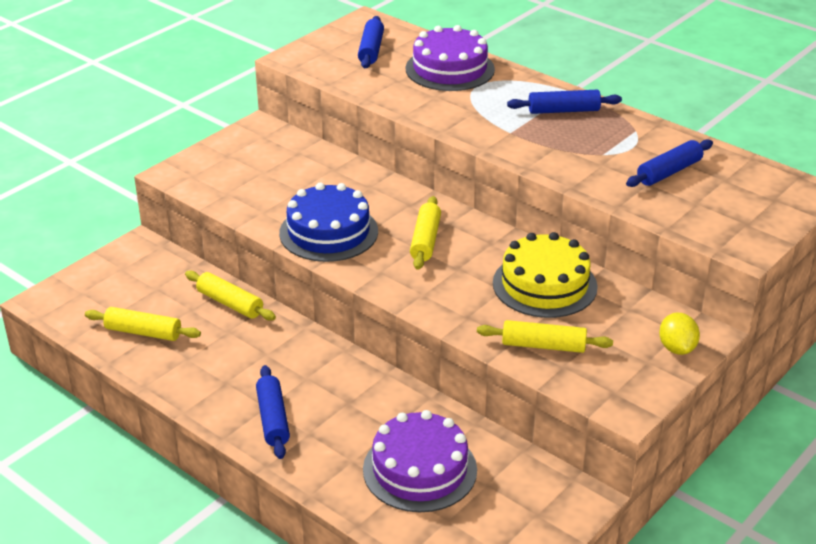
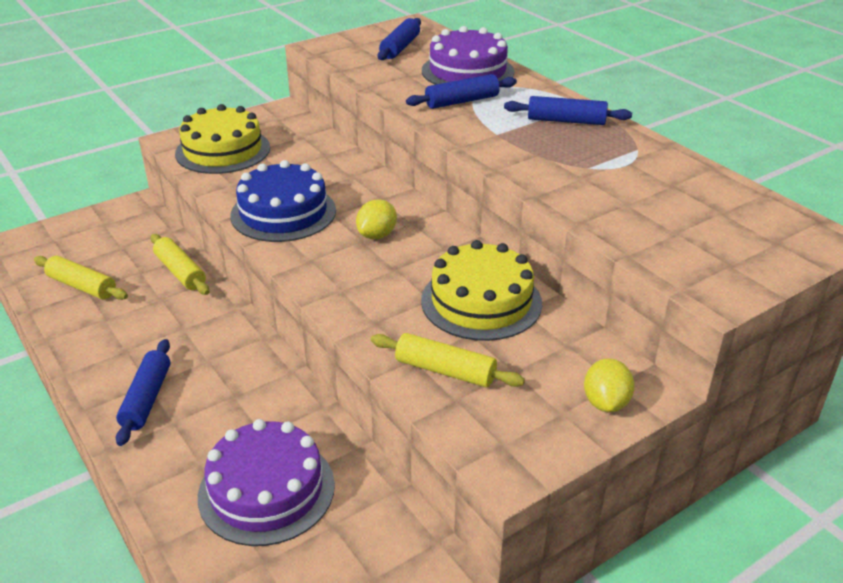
camera: 15 degrees right, 0 degrees up
(230, 178) = (223, 150): none -> yellow cake
(425, 240) = (377, 235): yellow rolling pin -> yellow lemon
(669, 172) = (657, 195): blue rolling pin -> blue rolling pin (462, 101)

